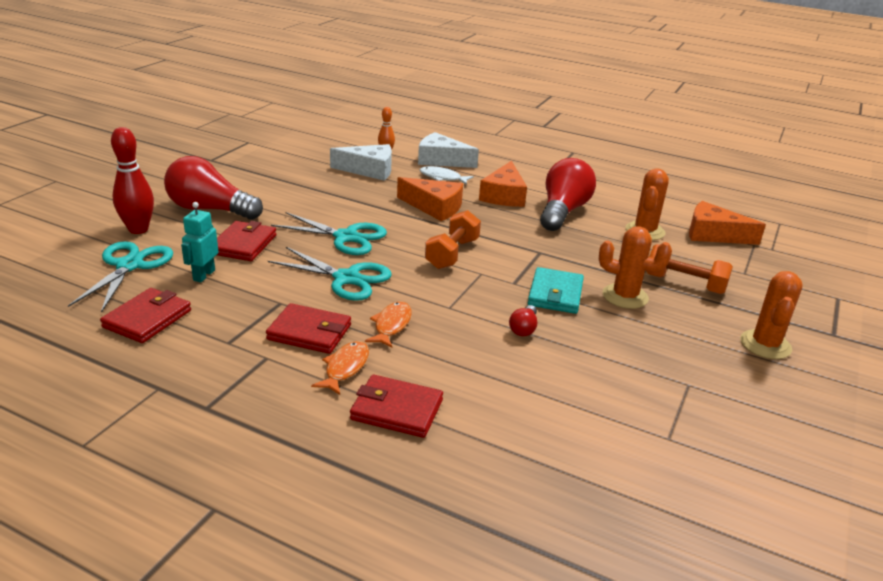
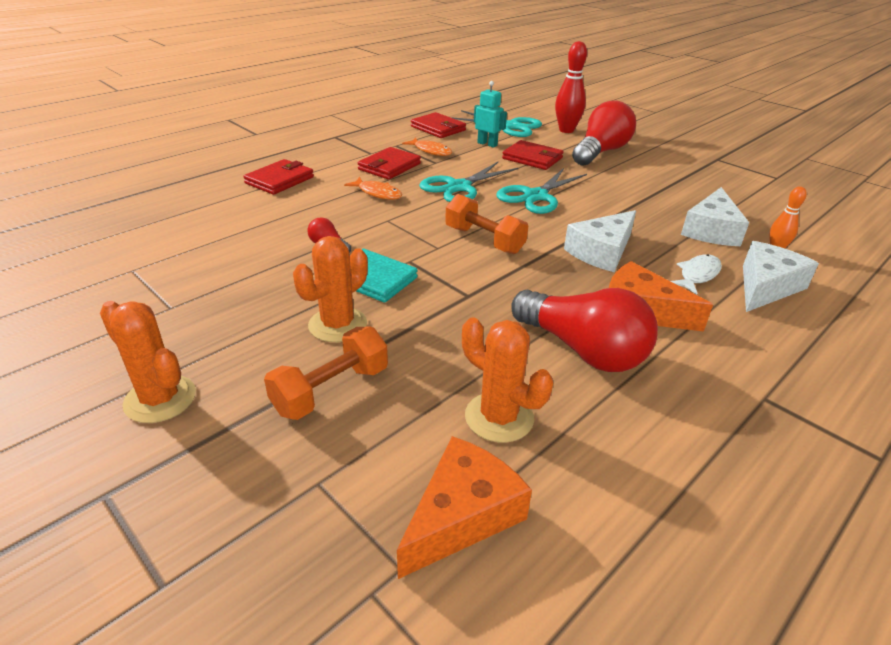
camera: 110 degrees right, 5 degrees up
(345, 368) = (338, 172): orange fish -> orange fish (431, 151)
(434, 207) = (601, 252): orange cheese -> white cheese

